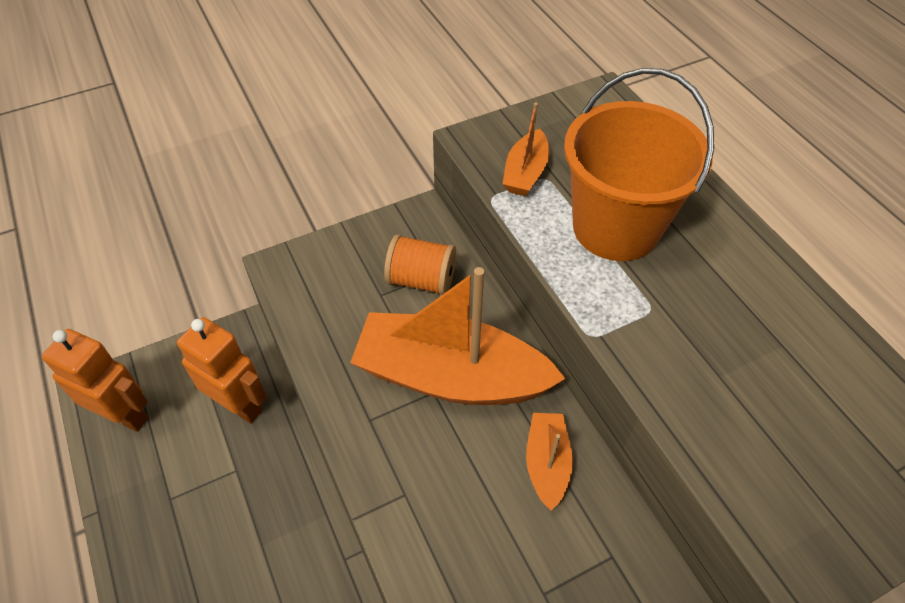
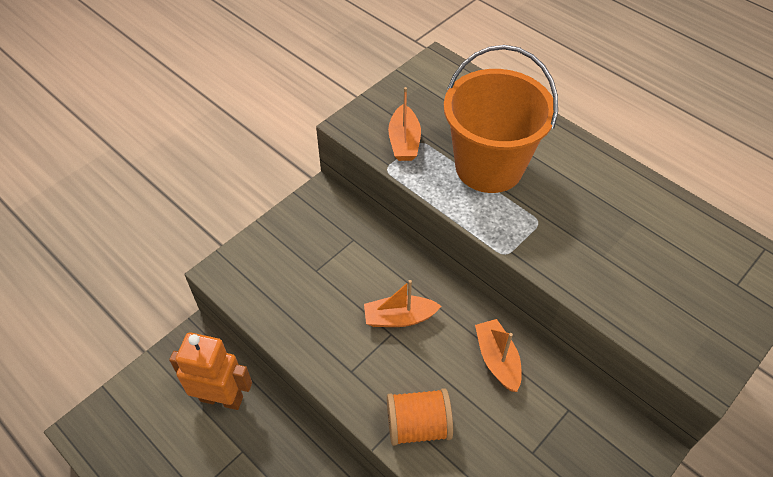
camera: 20 degrees left, 0 degrees up
(125, 415) = (124, 439): orange robot -> none
(421, 280) = (344, 249): orange spool -> orange spool (418, 426)
(451, 376) = (399, 318): orange boat -> orange boat, size x0.47

